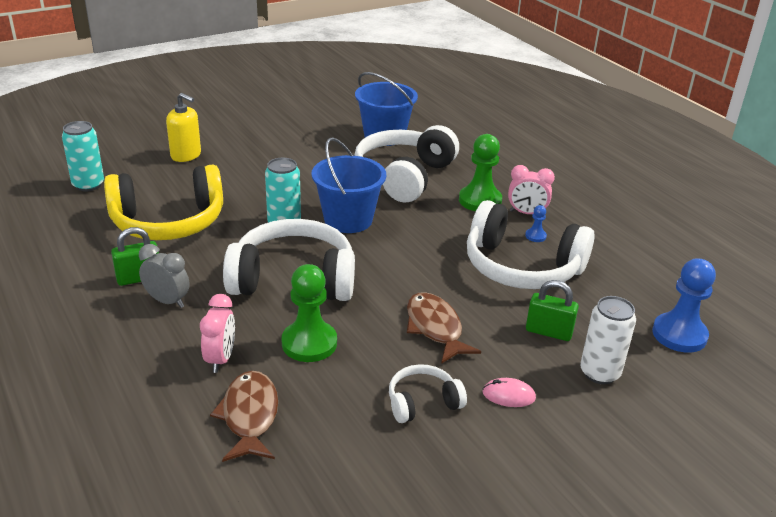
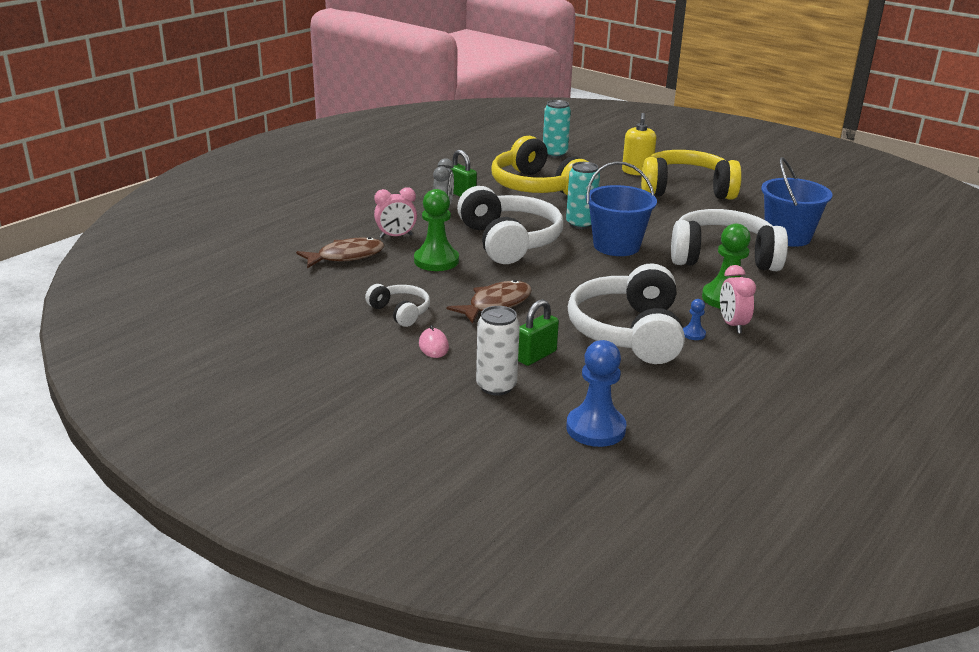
camera: 70 degrees right, 5 degrees down
(253, 146) = (686, 190): none -> yellow headphones
(548, 332) = (536, 356): green padlock -> green padlock turned 45 degrees clockwise

